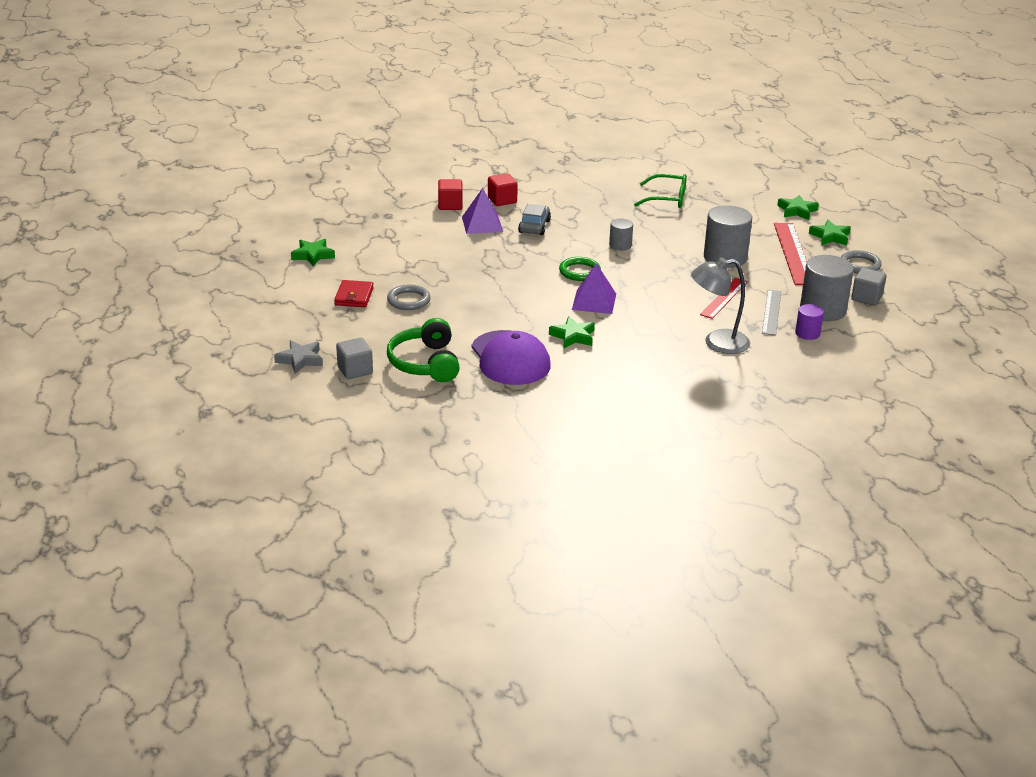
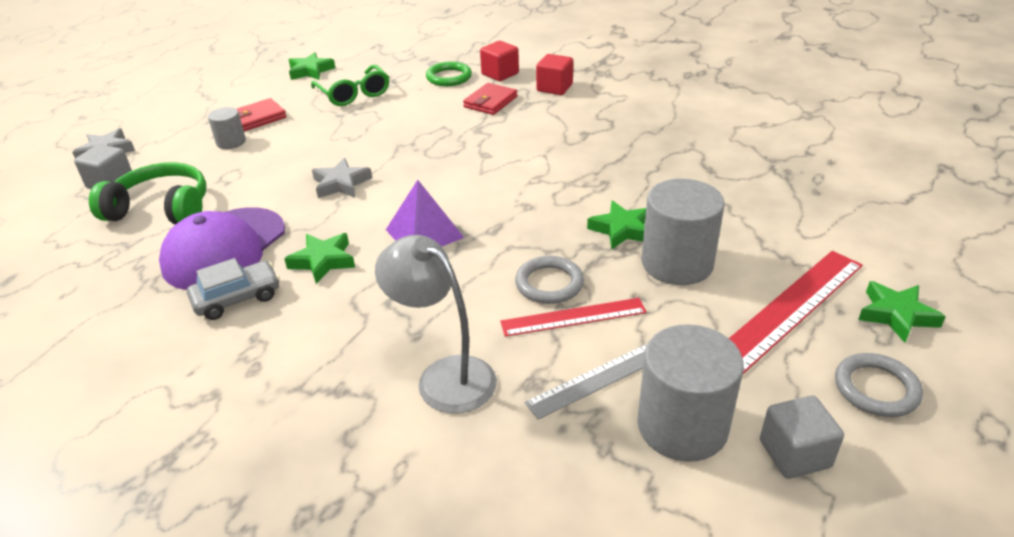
camera: 50 degrees right, 5 degrees up
(408, 300) = (284, 142): grey ring -> grey ring (549, 284)
(425, 363) = (161, 209): green headphones -> green headphones turned 60 degrees clockwise
(482, 224) = (490, 102): purple pyramid -> red wallet
(498, 303) = (341, 184): none -> grey star
(534, 226) = (532, 125): grey car -> grey car (237, 298)
(579, 272) = (478, 192): green ring -> green ring (449, 77)
(620, 245) = (578, 185): grey cylinder -> grey cylinder (231, 142)
(667, 199) = (736, 157): green glasses -> green glasses (354, 94)
(797, 211) = (902, 251): green star -> green star (621, 229)
(807, 333) = (589, 450): purple cylinder -> none

